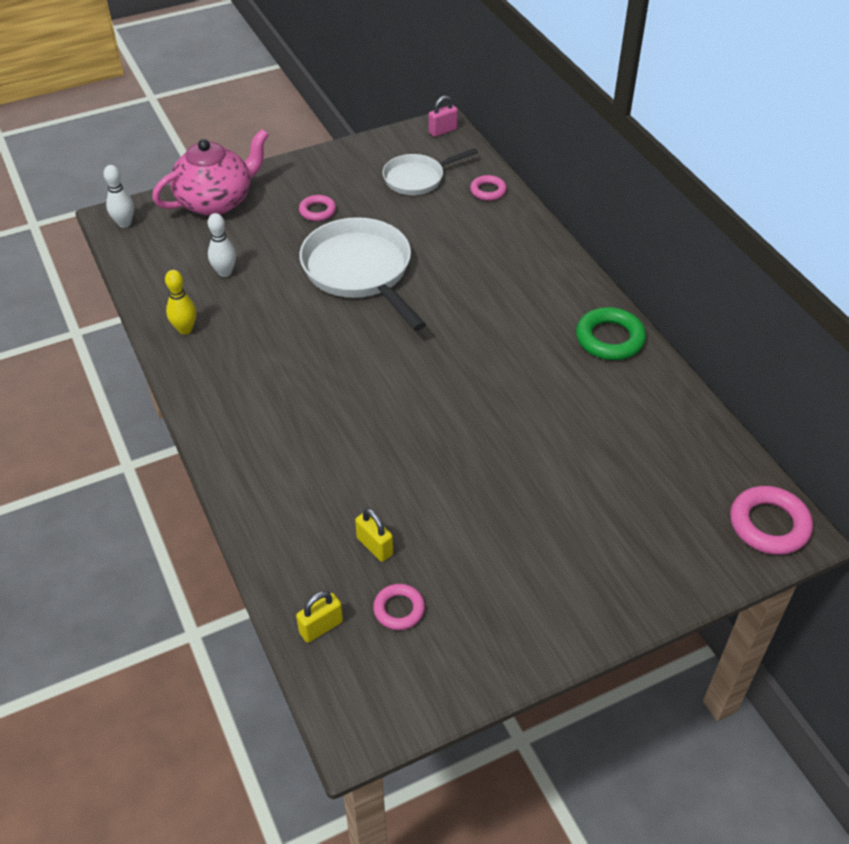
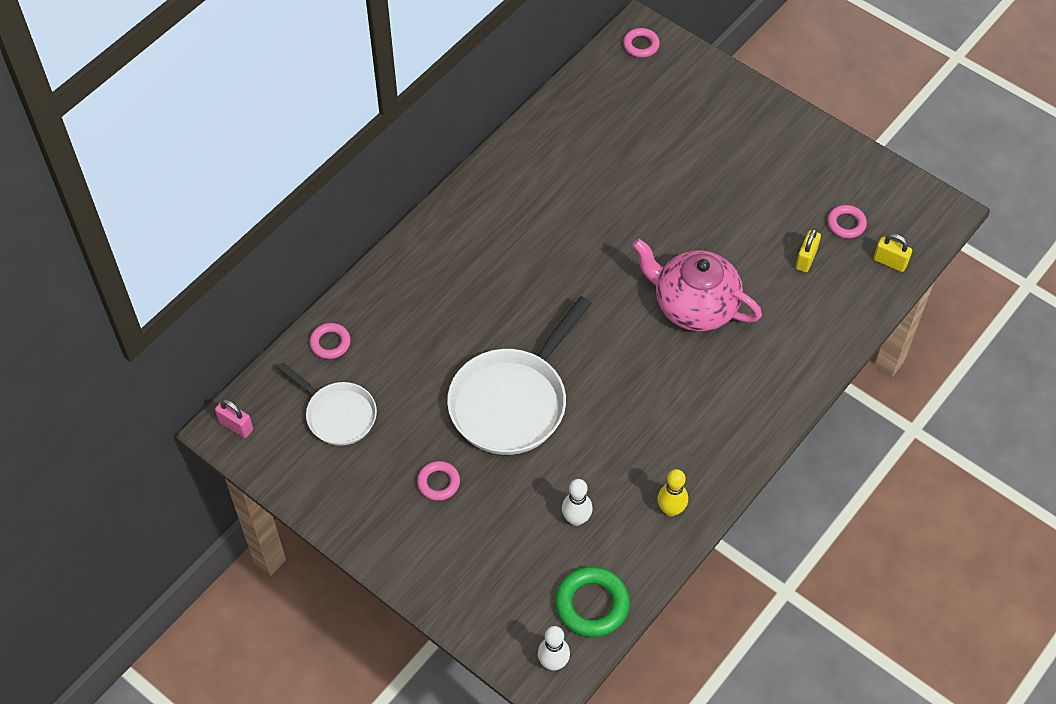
camera: 115 degrees left, 10 degrees up
(216, 201) = (470, 590): pink teapot -> pink teapot (694, 305)
(609, 339) = (500, 183): green ring -> green ring (592, 604)
(769, 524) = (641, 45): pink ring -> pink ring, size x0.60

